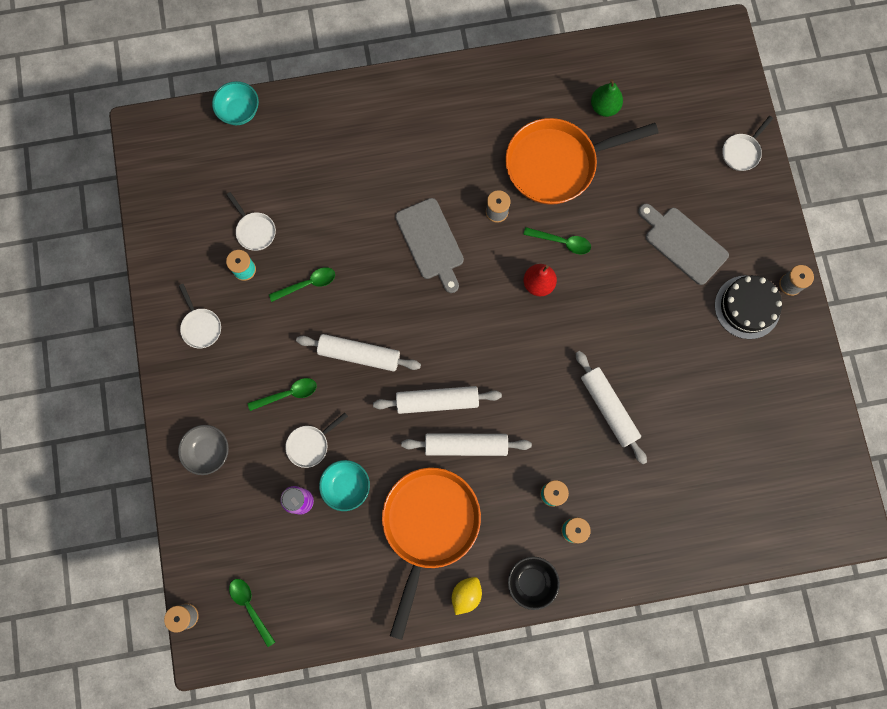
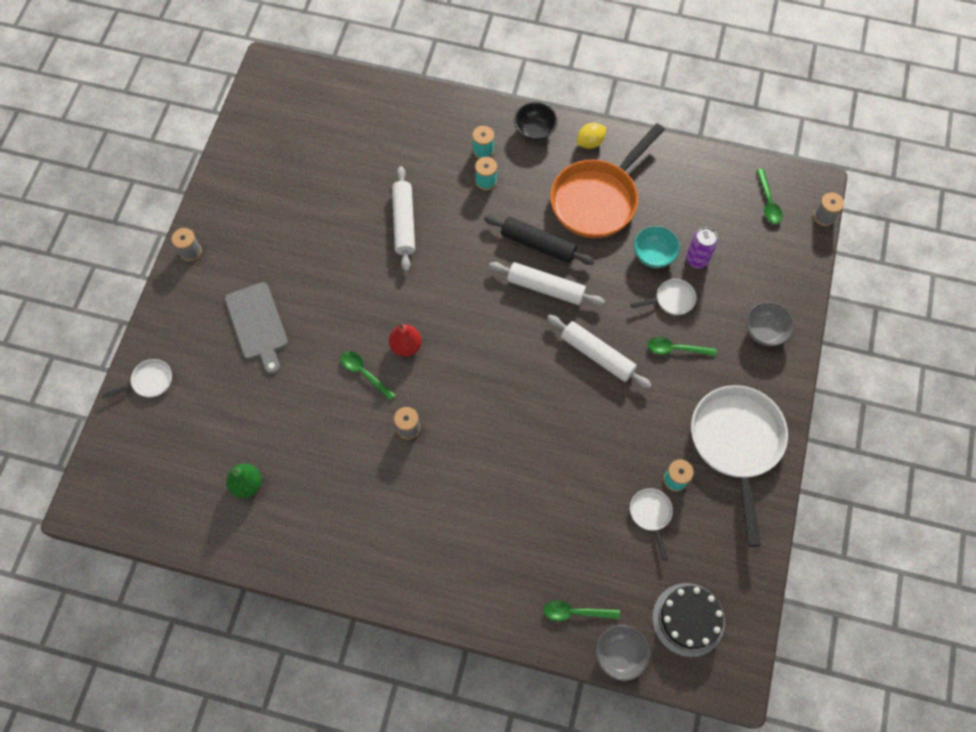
camera: 155 degrees left, 10 degrees down
(201, 326) = (736, 443): white pan -> white pan, size x2.29
(239, 111) = (619, 654): turquoise bowl -> grey bowl
(308, 284) = (619, 439): green spoon -> green spoon (575, 612)
(431, 242) = (485, 427): grey cutting board -> none
(466, 445) = (538, 244): white rolling pin -> black rolling pin
(556, 164) = (326, 448): orange pan -> none
(747, 307) = (239, 249): black cake -> black cake (688, 619)

